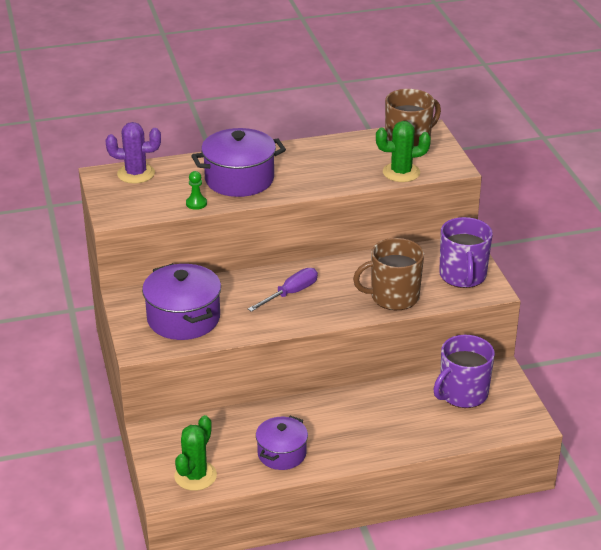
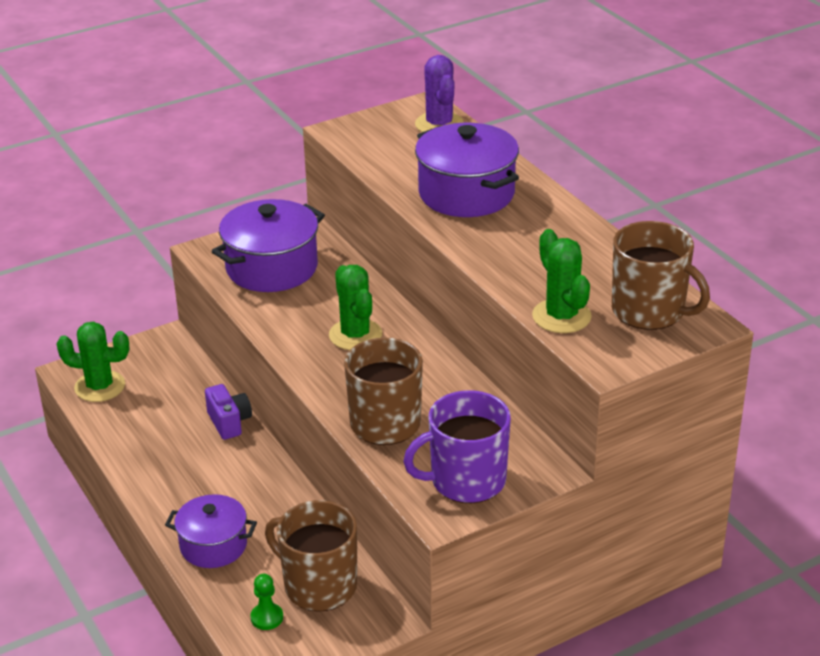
camera: 75 degrees right, 0 degrees up
(196, 203) = (392, 176): green pawn -> green pawn (267, 617)
(275, 411) = (229, 422): none -> purple camera
(282, 453) = (152, 443): purple pot -> purple pot (213, 545)
(290, 293) = (355, 335): purple screwdriver -> green cactus
(462, 394) = (318, 586): purple mug -> brown mug

